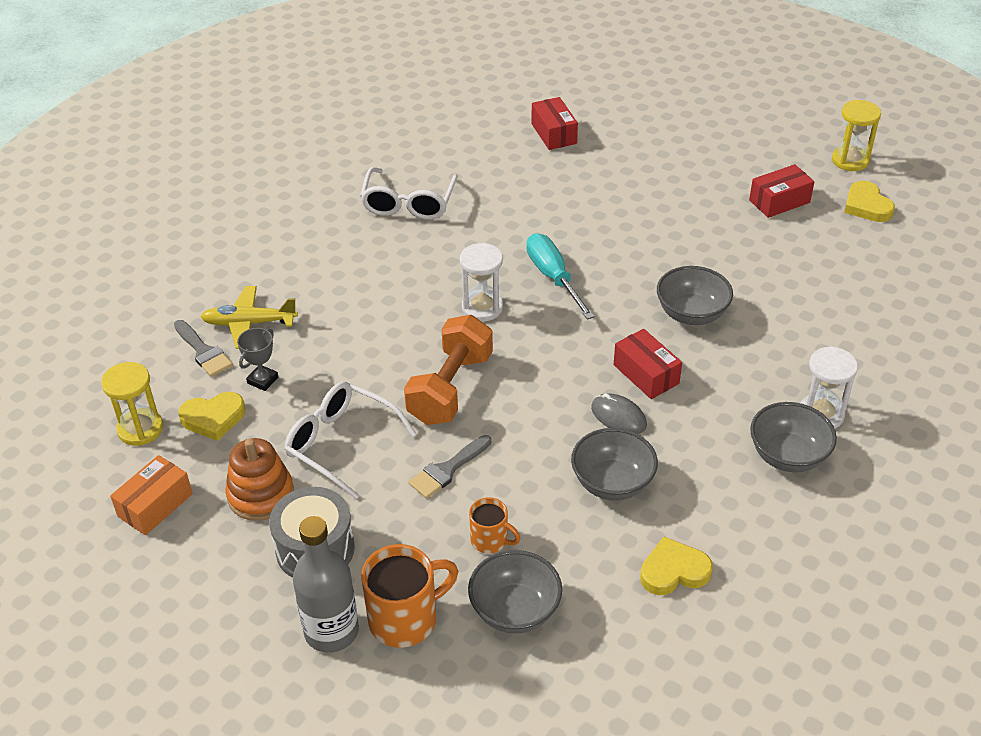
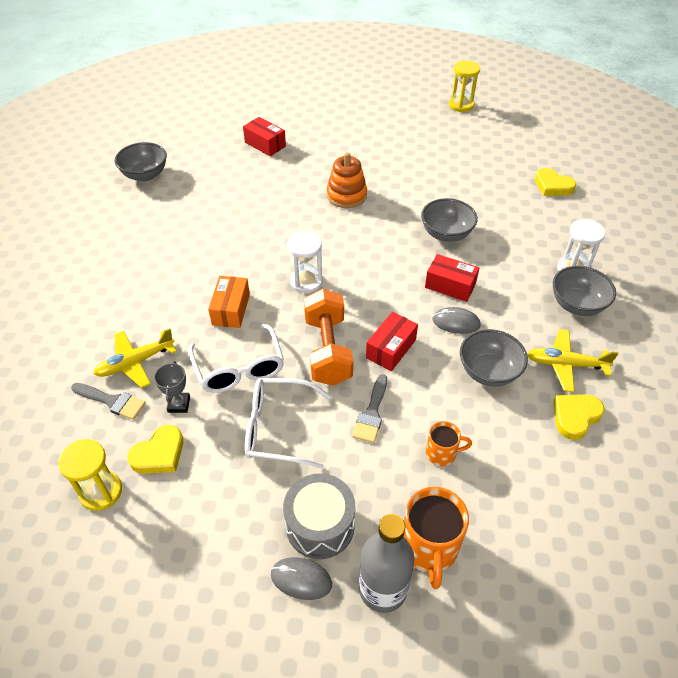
camera: 30 degrees left, 5 degrees up
(155, 505) = (160, 553): orange box -> orange box (231, 309)
(261, 495) = (244, 501): orange stacking toy -> orange stacking toy (346, 195)
(263, 586) = (301, 579): none -> grey mouse
(405, 619) = (429, 548): orange mug -> orange mug turned 150 degrees clockwise
(409, 203) = (197, 225): white glasses -> white glasses (239, 368)
(515, 610) = (499, 499): grey bowl -> grey bowl (145, 175)
(553, 277) = (339, 242): turquoise screwdriver -> none
(712, 513) = (565, 364): none -> yellow plane
(779, 201) = (441, 143): red box -> red box (391, 349)
(866, 206) = (492, 129): yellow heart -> yellow heart (553, 186)

